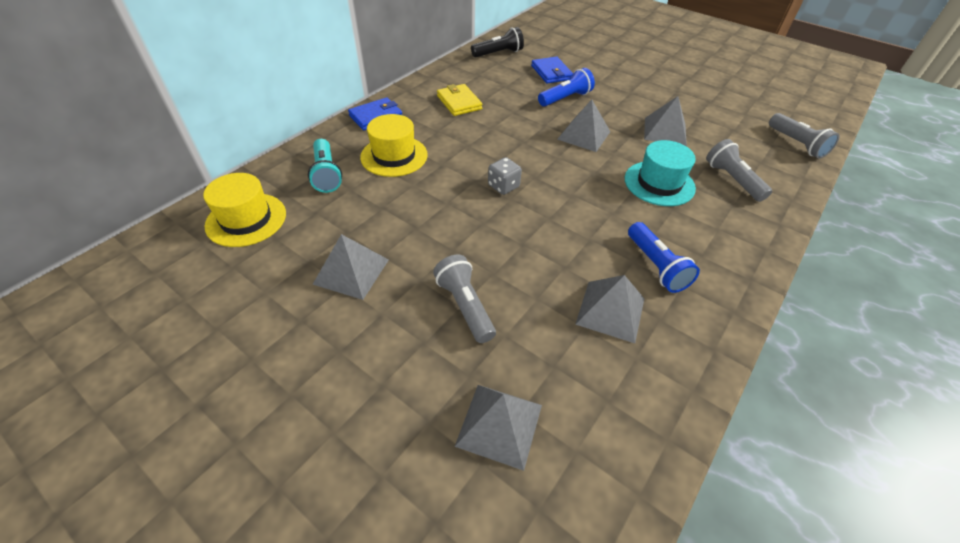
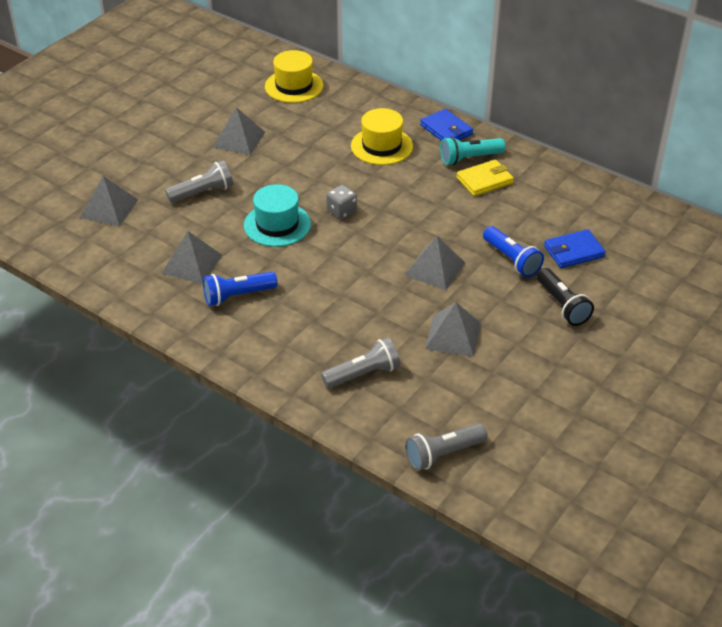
camera: 90 degrees right, 5 degrees down
(326, 174) = (351, 114): turquoise flashlight -> turquoise flashlight (469, 158)
(498, 53) = (612, 208): black flashlight -> black flashlight (562, 305)
(659, 183) = (353, 315): turquoise hat -> turquoise hat (277, 225)

